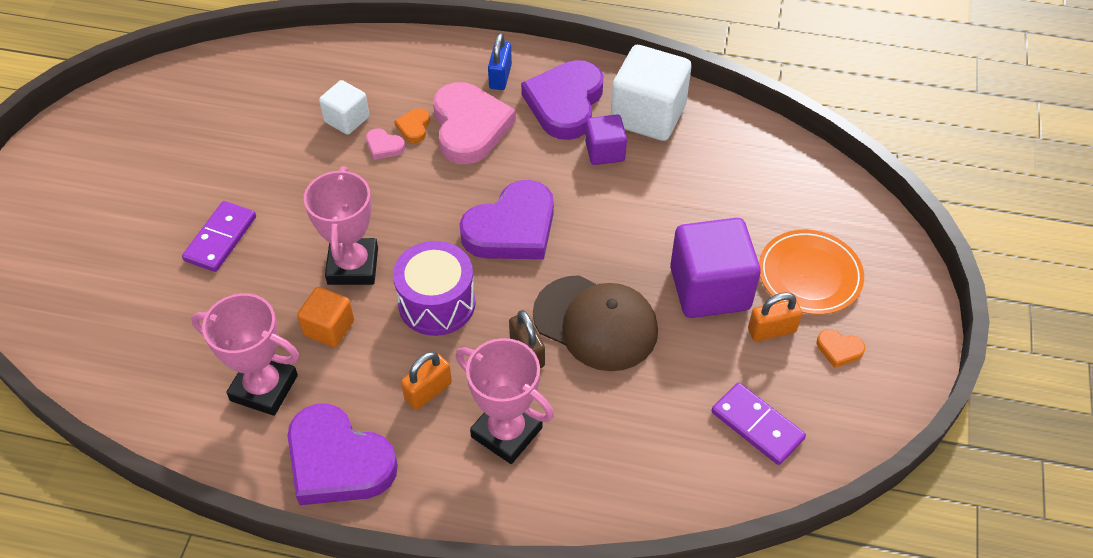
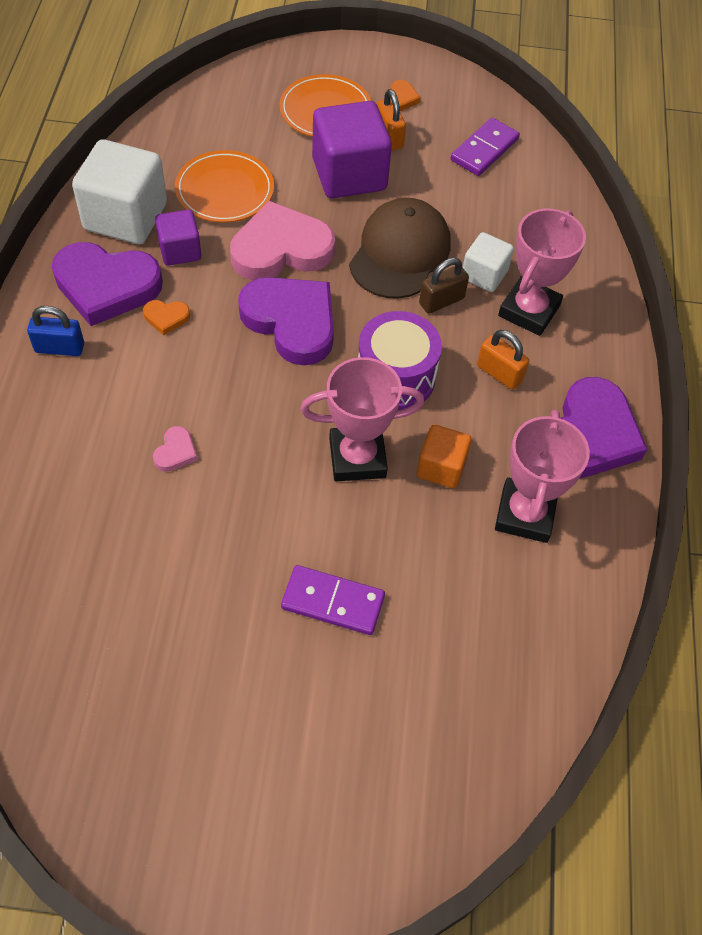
camera: 100 degrees left, 5 degrees up
(347, 119) = (130, 498): white cube -> white cube (484, 275)
(414, 127) = (144, 425): orange heart -> orange heart (166, 317)
(469, 127) = (143, 370): pink heart -> pink heart (281, 249)
(683, 185) = (225, 190): none -> orange plate

